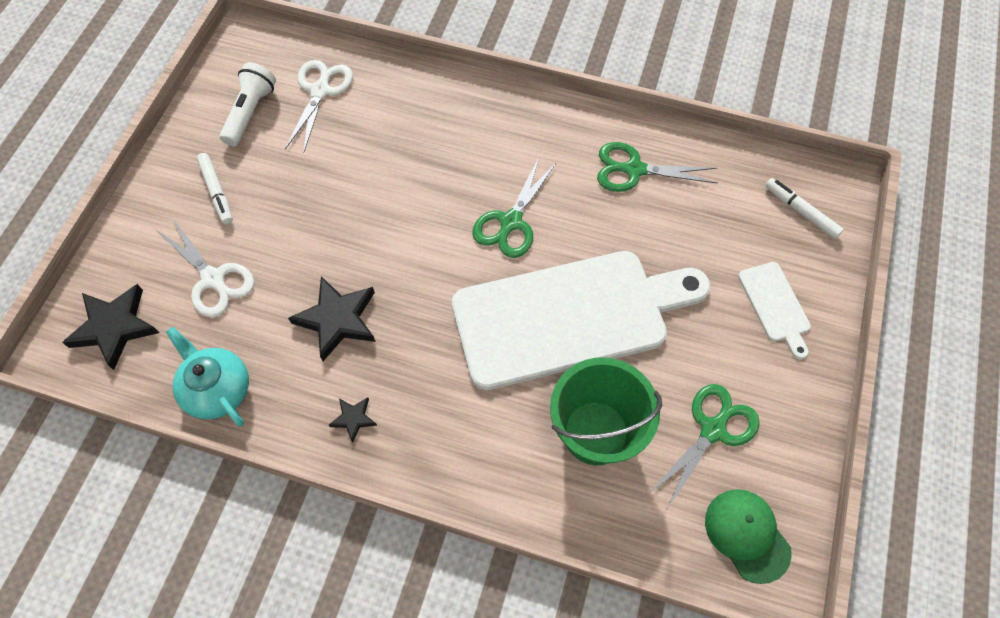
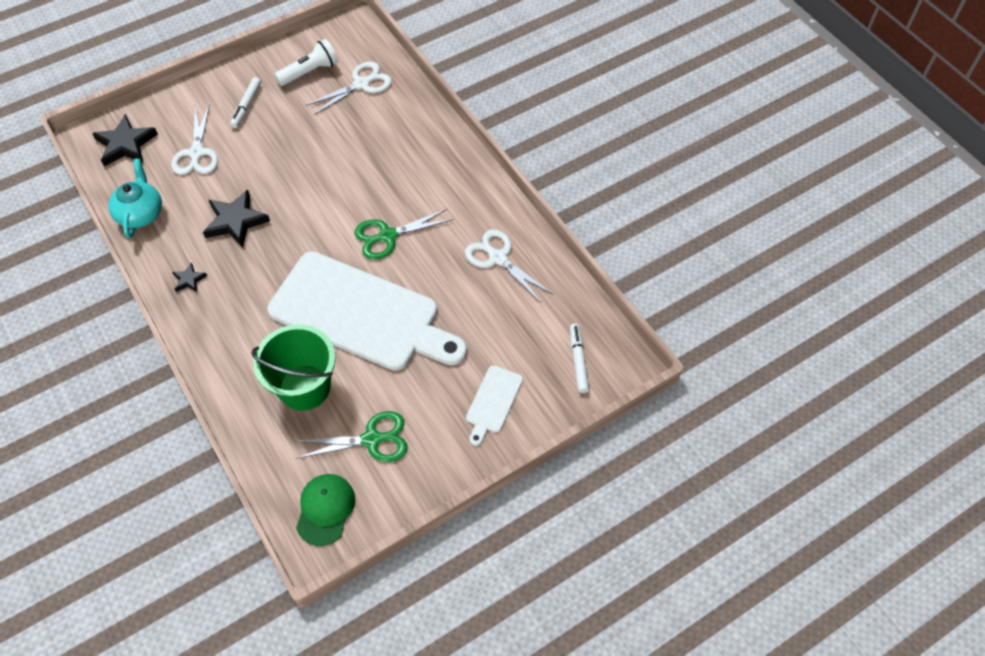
camera: 40 degrees right, 5 degrees down
(633, 169) = (498, 258): green scissors -> white scissors

